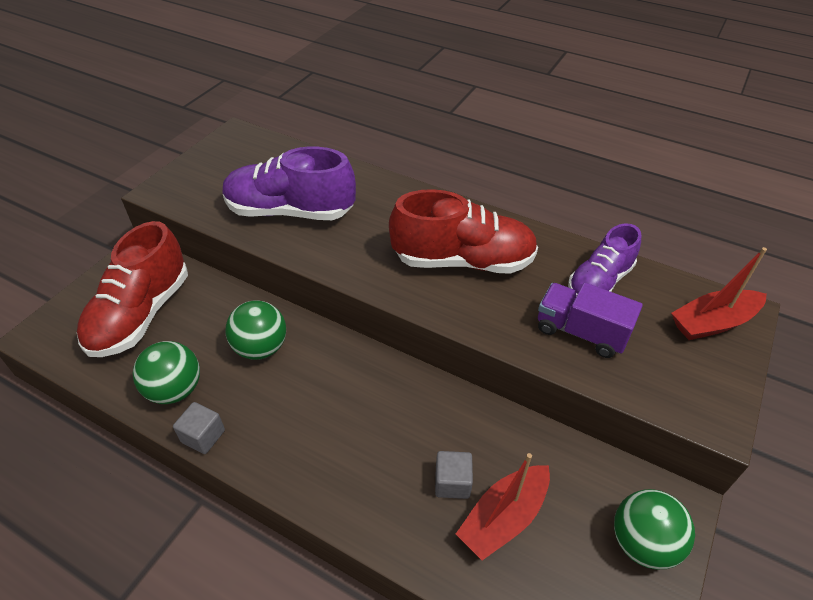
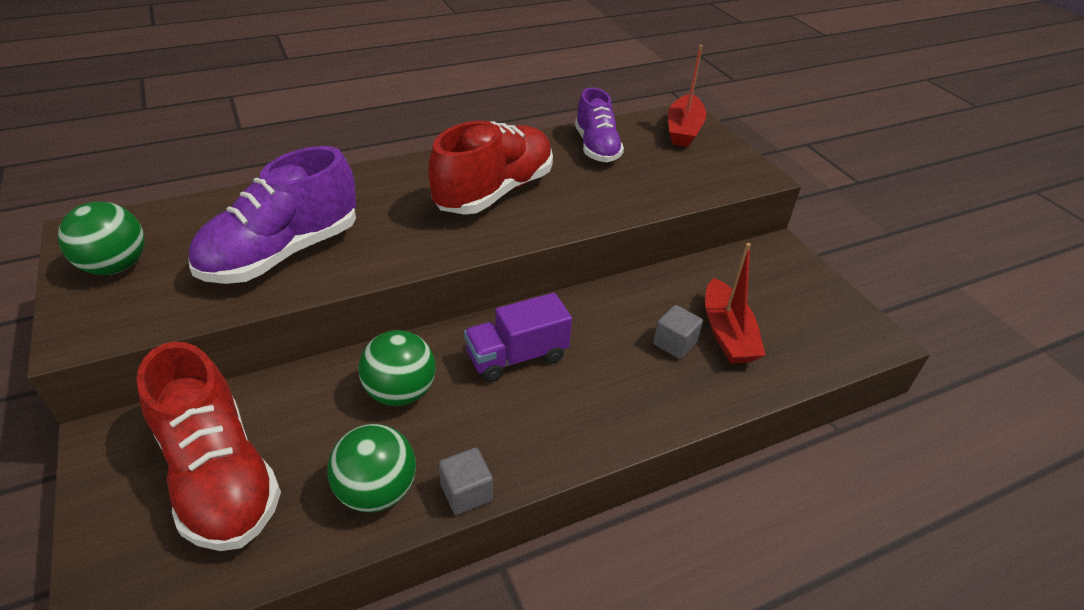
camera: 55 degrees left, 5 degrees down
(580, 332) = (634, 182): purple truck -> purple truck (517, 357)
(642, 542) = (795, 280): green ball -> green ball (116, 266)

